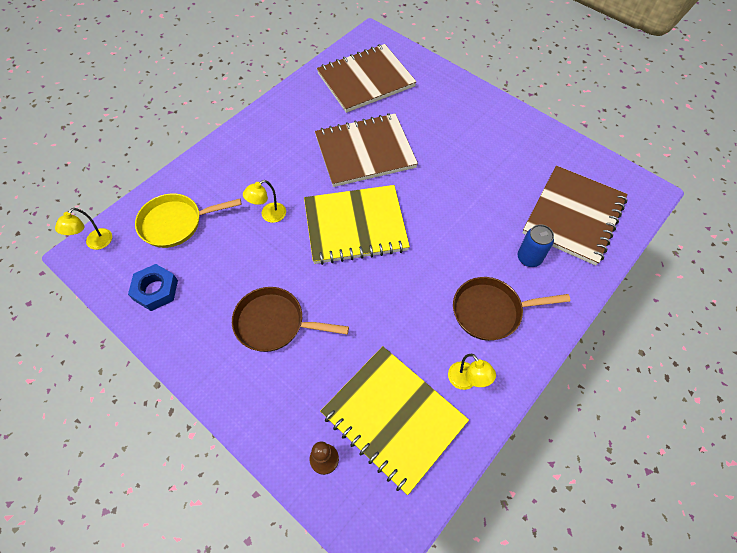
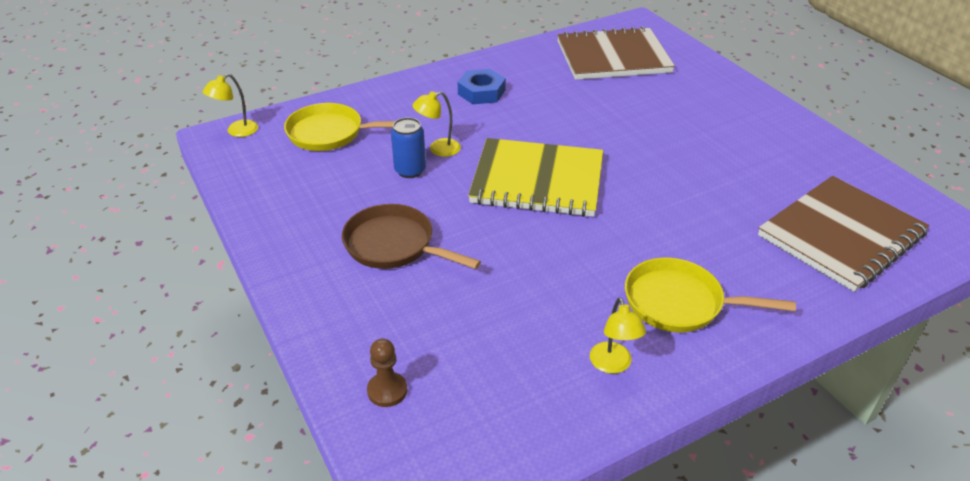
camera: 20 degrees right, 20 degrees down
(155, 290) = (277, 184): blue nut -> blue nut (481, 92)
(365, 151) = (582, 117): brown notebook -> none
(393, 418) = (496, 375): yellow notebook -> none
(491, 311) = (679, 303): brown pan -> yellow pan
(529, 258) = (757, 262): blue can -> blue can (410, 170)

